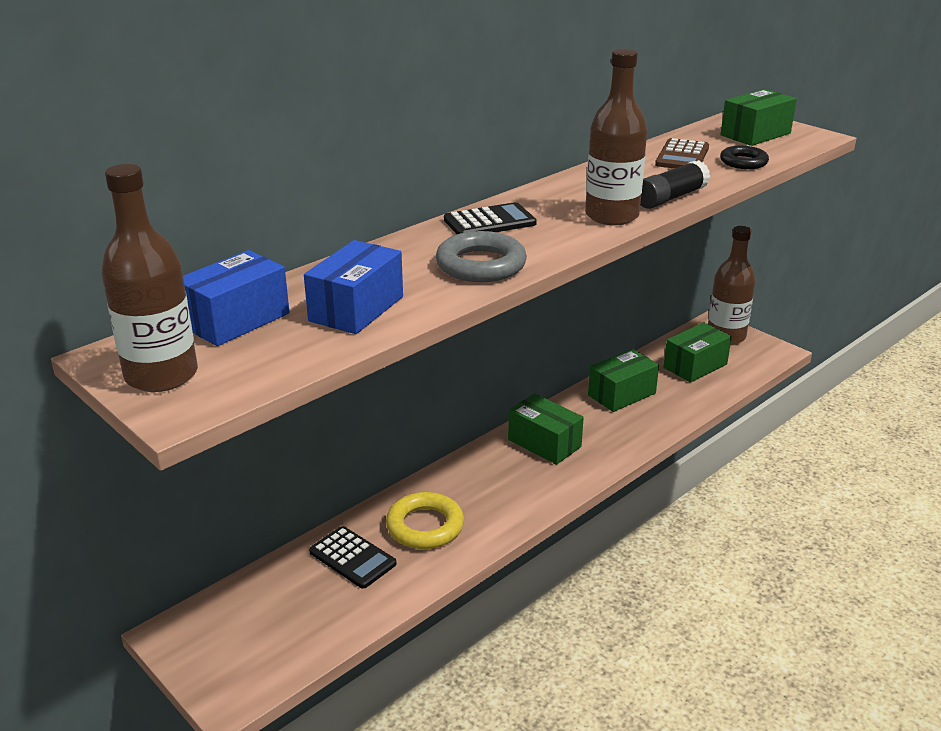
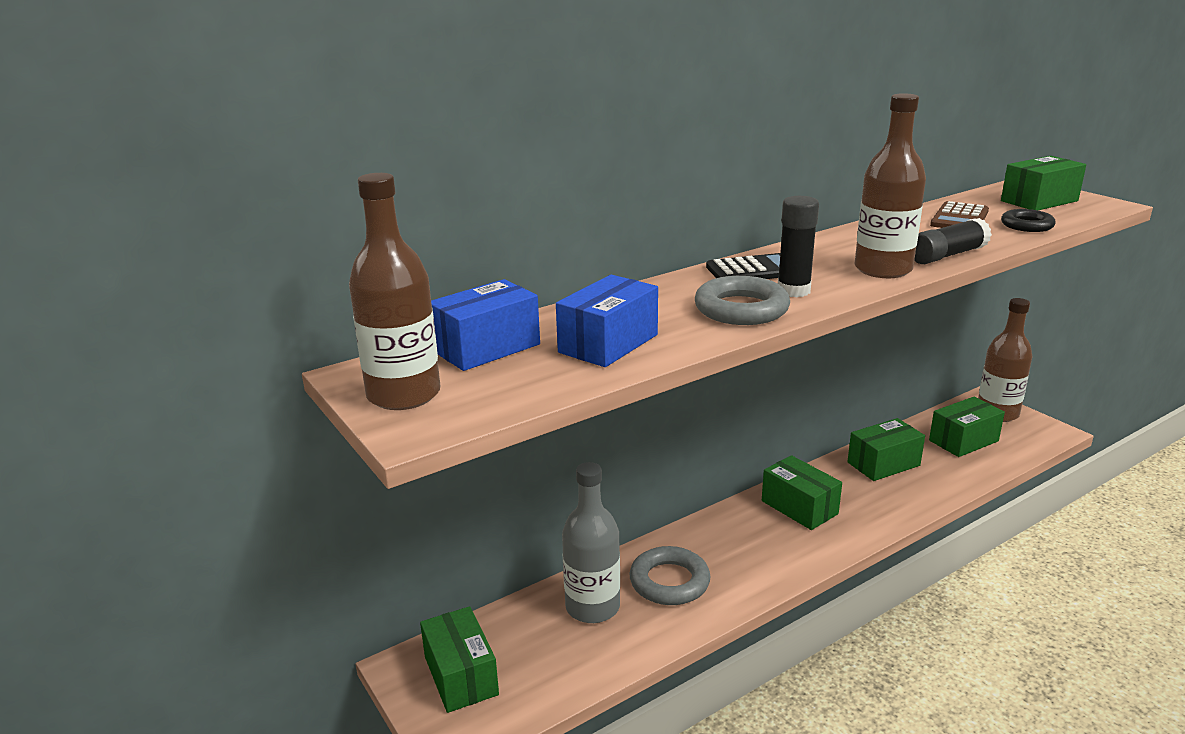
camera: 10 degrees right, 5 degrees down
(230, 636) = (461, 675): none -> green box
(352, 558) = (592, 607): black calculator -> grey bottle
(425, 526) = (669, 582): yellow ring -> grey ring
(529, 243) = (793, 291): none -> black glue stick

